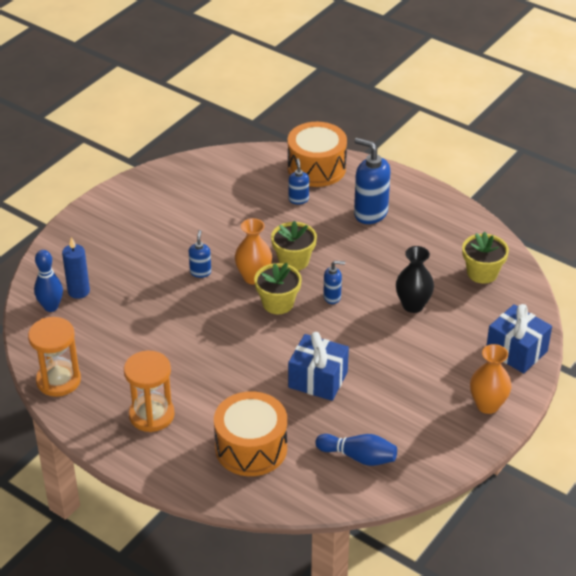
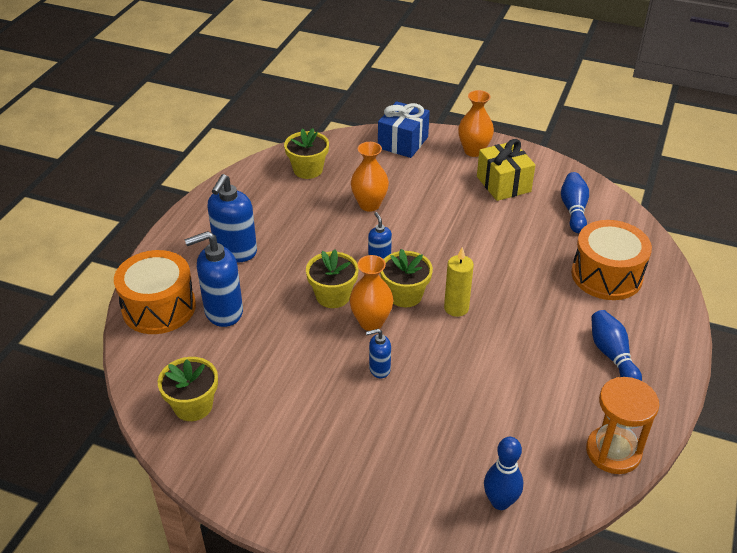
camera: 105 degrees left, 0 degrees up
(79, 291) = (459, 480): blue candle -> none
(151, 415) = (612, 355): orange hourglass -> blue bowling pin
(208, 177) = (193, 406): none -> yellow flower pot
(249, 331) = (456, 308): none -> yellow candle
(298, 199) = (223, 312): blue soap dispenser -> blue soap dispenser, size x1.92
(318, 379) = (497, 248): blue gift -> none
(413, 305) = (369, 205): black vase -> orange vase
(419, 413) = (503, 184): none -> yellow gift

